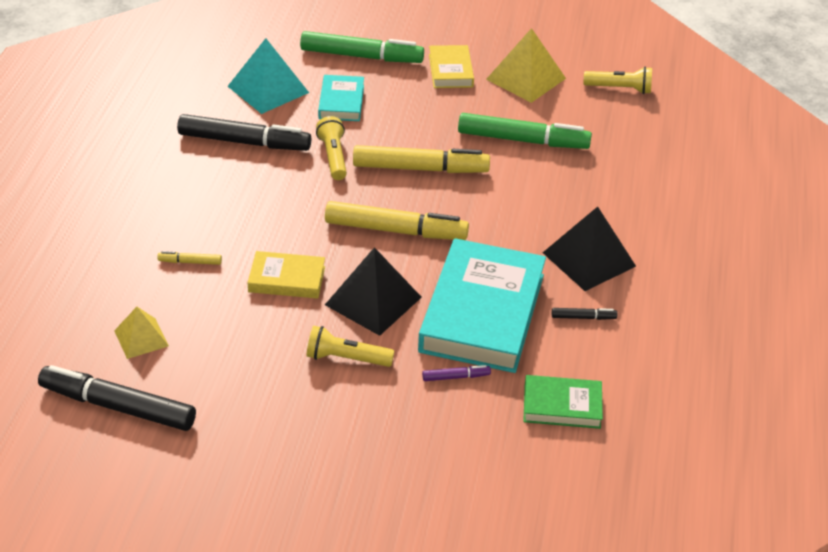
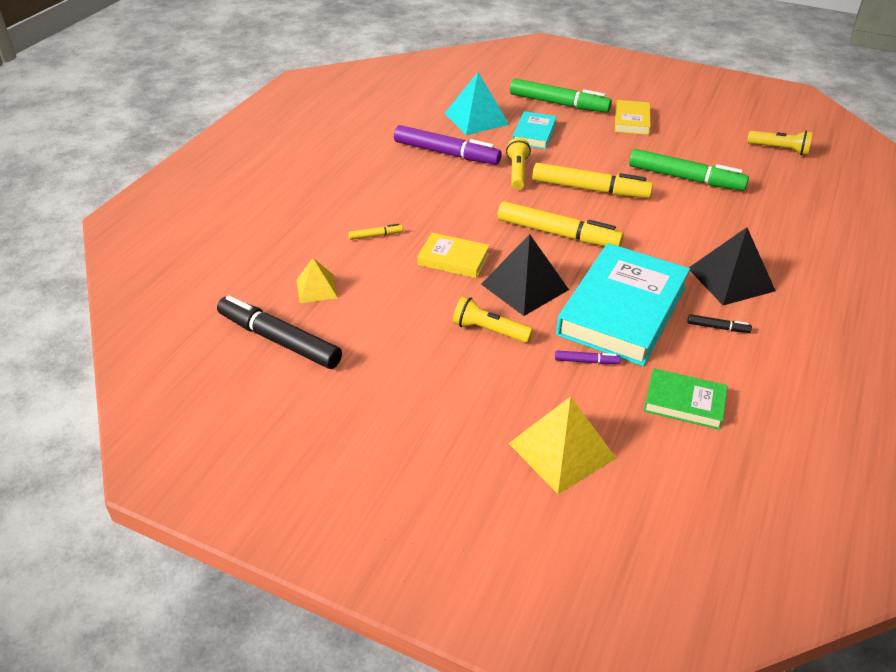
camera: 15 degrees right, 0 degrees up
(190, 262) = (375, 235): yellow marker -> yellow marker turned 150 degrees clockwise
(244, 142) = (446, 153): black marker -> purple marker
(526, 78) = (696, 133): yellow pyramid -> yellow pyramid (562, 450)

